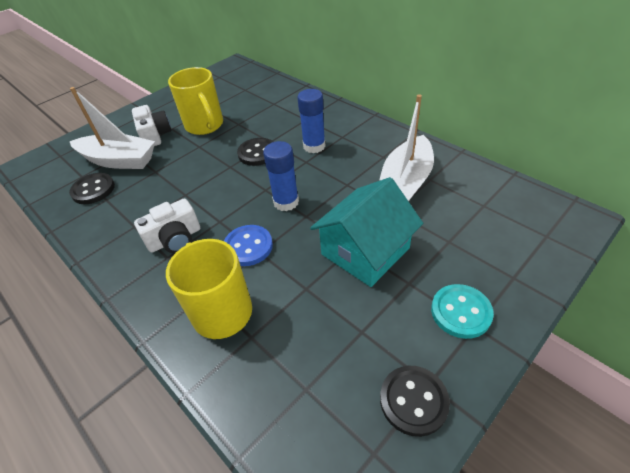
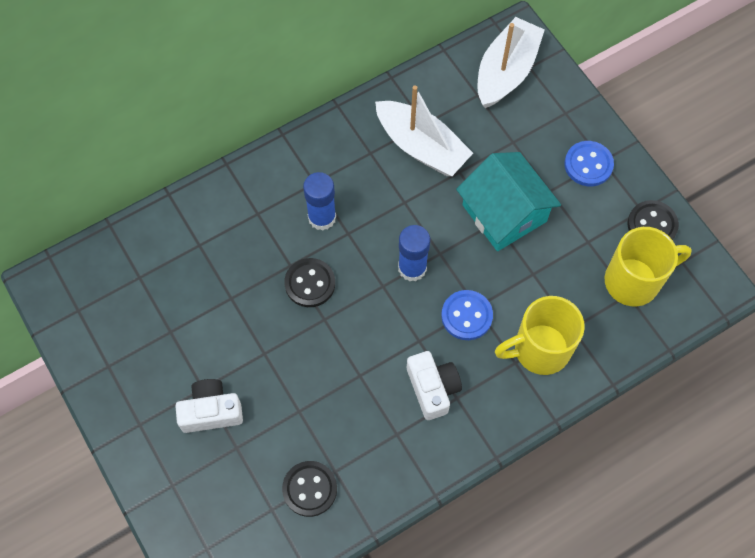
camera: 80 degrees left, 20 degrees up
(119, 160) = (255, 459): white boat -> white boat (506, 72)
(205, 126) = (217, 341): yellow mug -> yellow mug (634, 281)
(461, 312) = (588, 164): turquoise button -> blue button

